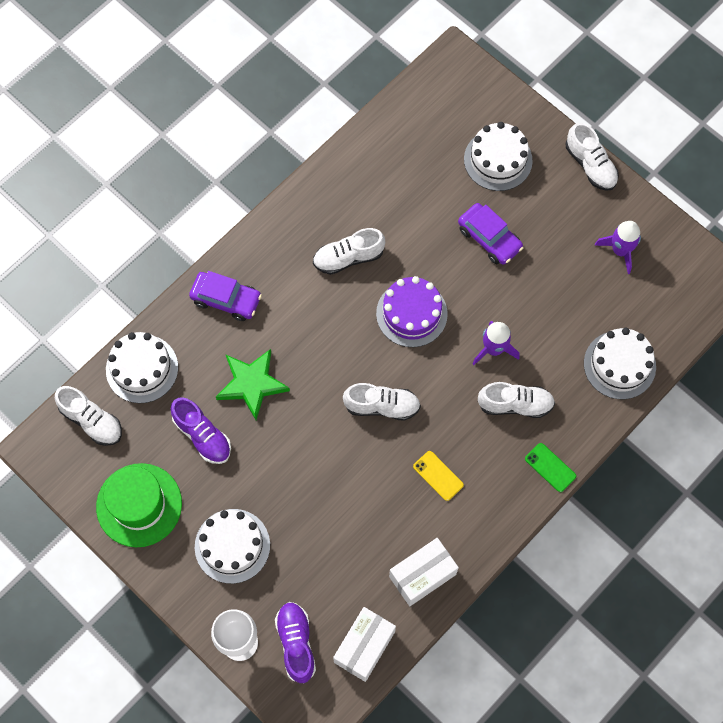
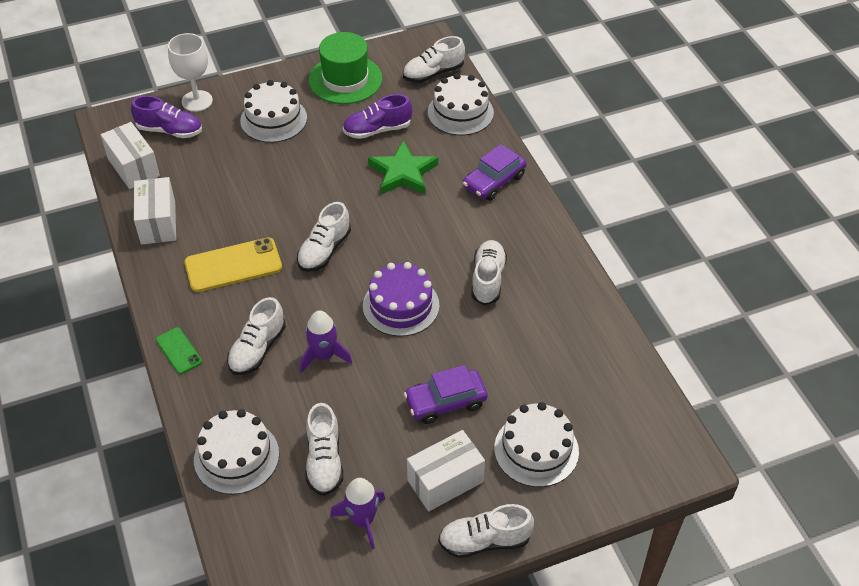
camera: 115 degrees right, 20 degrees down
(438, 475) = (233, 265): yellow phone -> yellow phone, size x1.81
(550, 467) = (179, 351): green phone -> green phone turned 75 degrees clockwise
(558, 209) = (445, 481): none -> white box
(587, 300) = (324, 461): none -> white shoe

